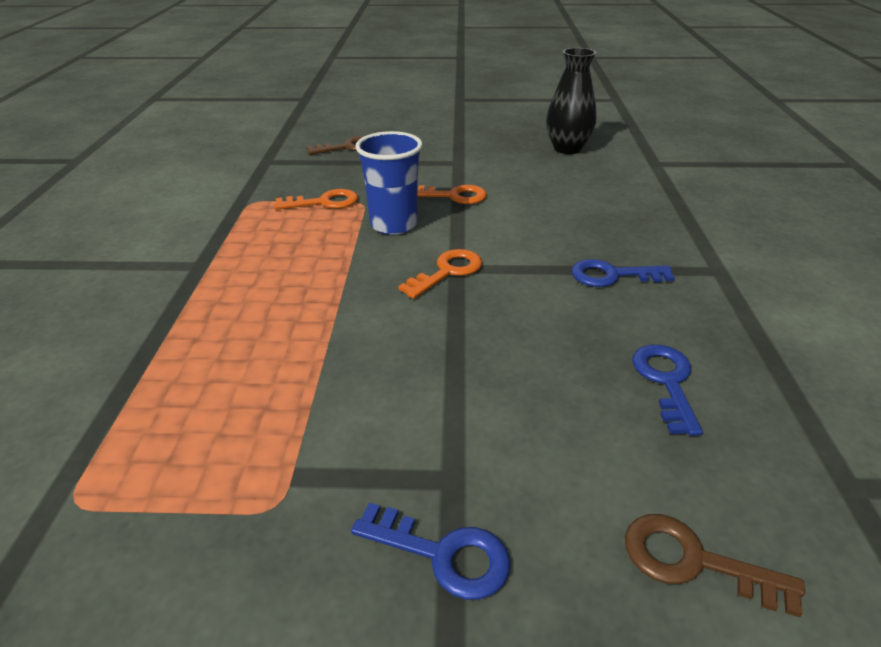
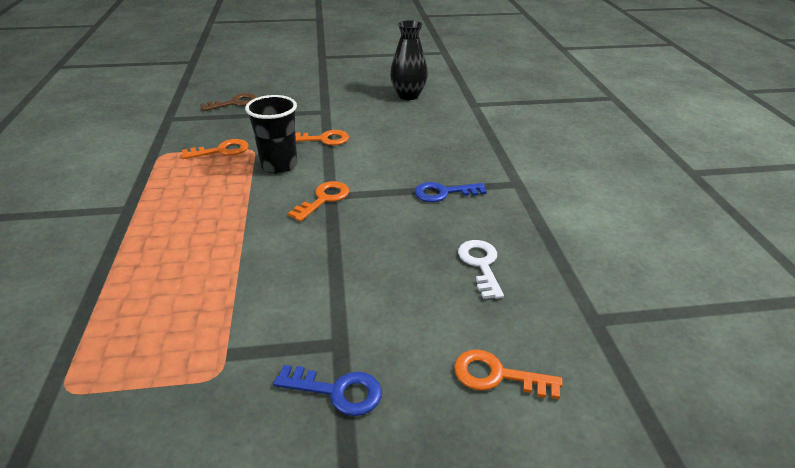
camera: 10 degrees left, 0 degrees up
(393, 224) = (279, 165): blue cup -> black cup
(666, 382) = (481, 265): blue key -> white key
(694, 562) = (497, 376): brown key -> orange key

